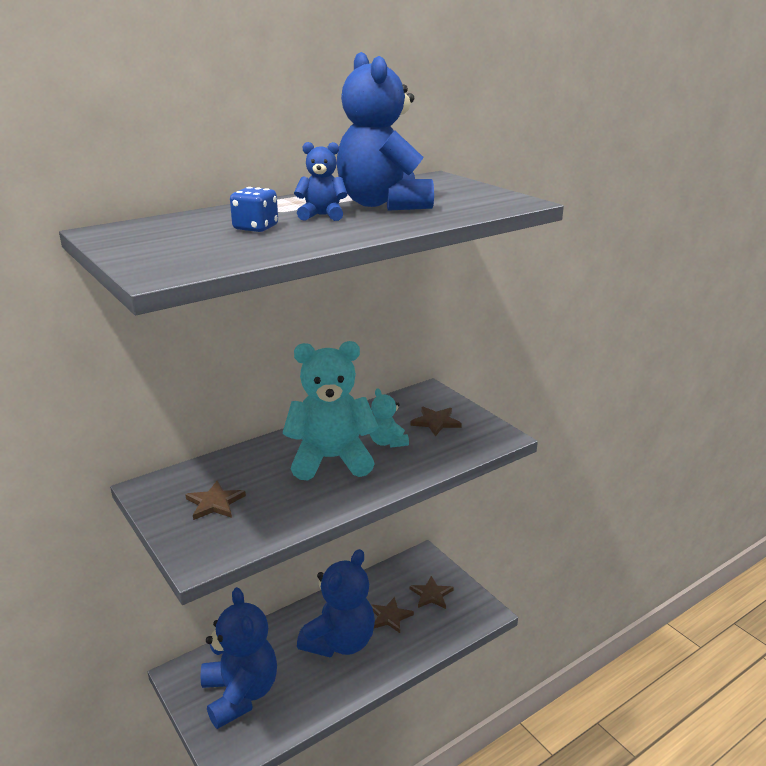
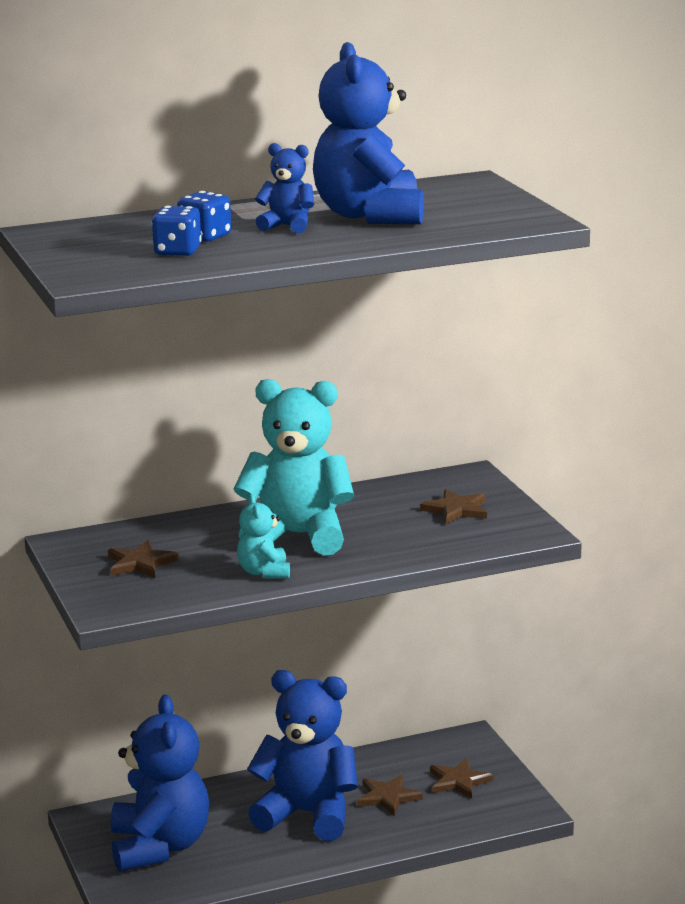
camera: 15 degrees right, 5 degrees down
(238, 242) = (177, 251): none -> blue dice
(340, 642) = (308, 814): blue teddy bear -> blue teddy bear turned 120 degrees counterclockwise
(387, 442) = (379, 525): turquoise teddy bear -> turquoise teddy bear (264, 572)

